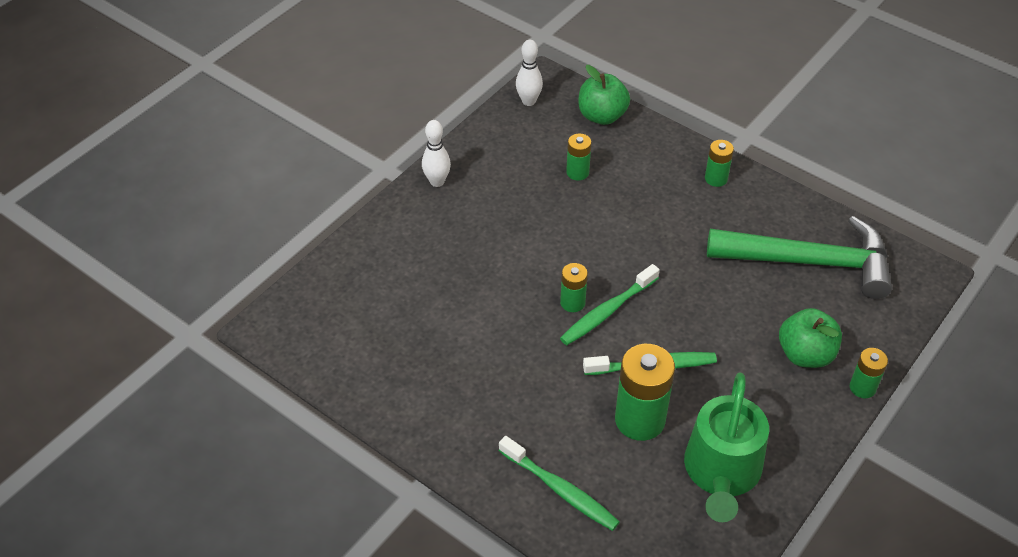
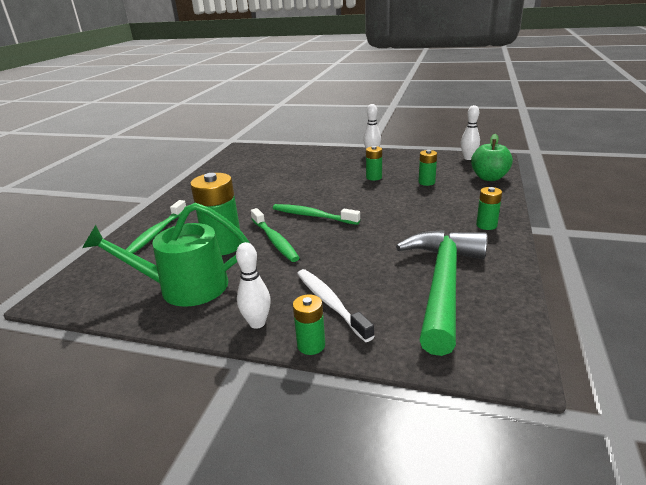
camera: 70 degrees right, 20 degrees down
(572, 302) = (311, 204): green battery -> green battery (374, 177)
(805, 354) = (330, 303): green apple -> white toothbrush
(809, 262) = (443, 284): green hammer -> green hammer turned 150 degrees counterclockwise
(815, 419) = (257, 323): none -> white bowling pin

